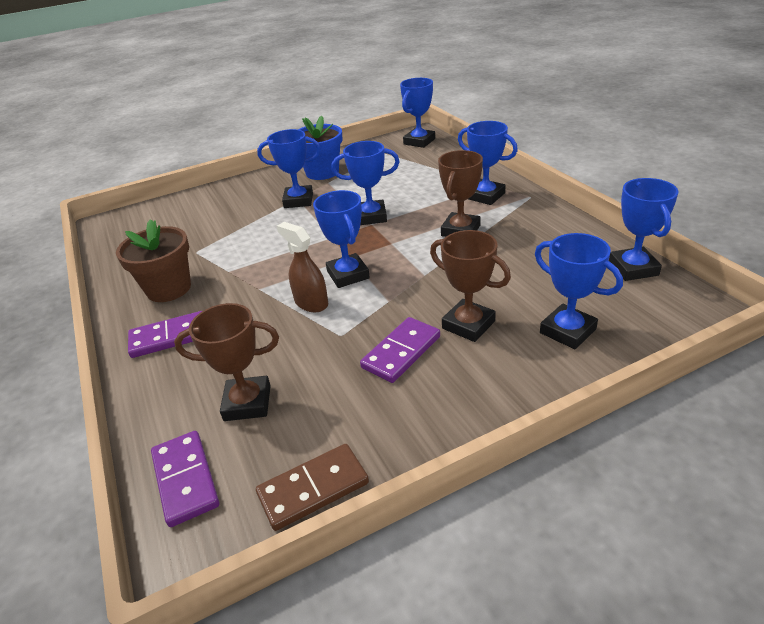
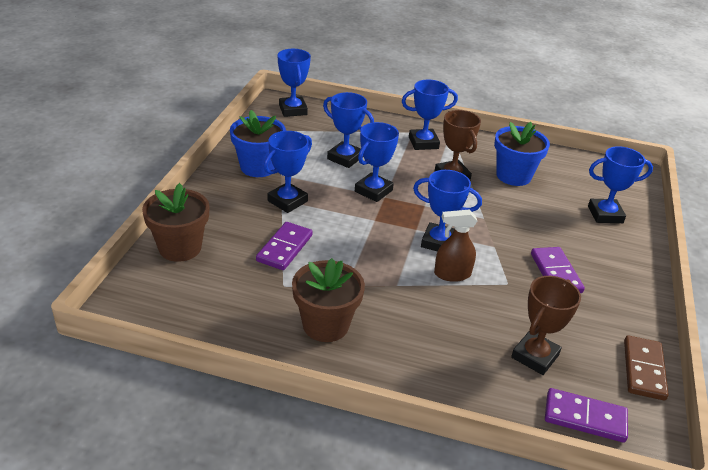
camera: 55 degrees left, 0 degrees up
(169, 337) = (403, 355): purple domino -> purple domino (284, 248)
(189, 203) = (180, 248): none -> brown flower pot
(468, 325) = (559, 237): brown trophy -> none
(526, 253) = (513, 176): none -> blue flower pot
(633, 268) = (576, 162): blue trophy -> blue trophy (345, 158)

